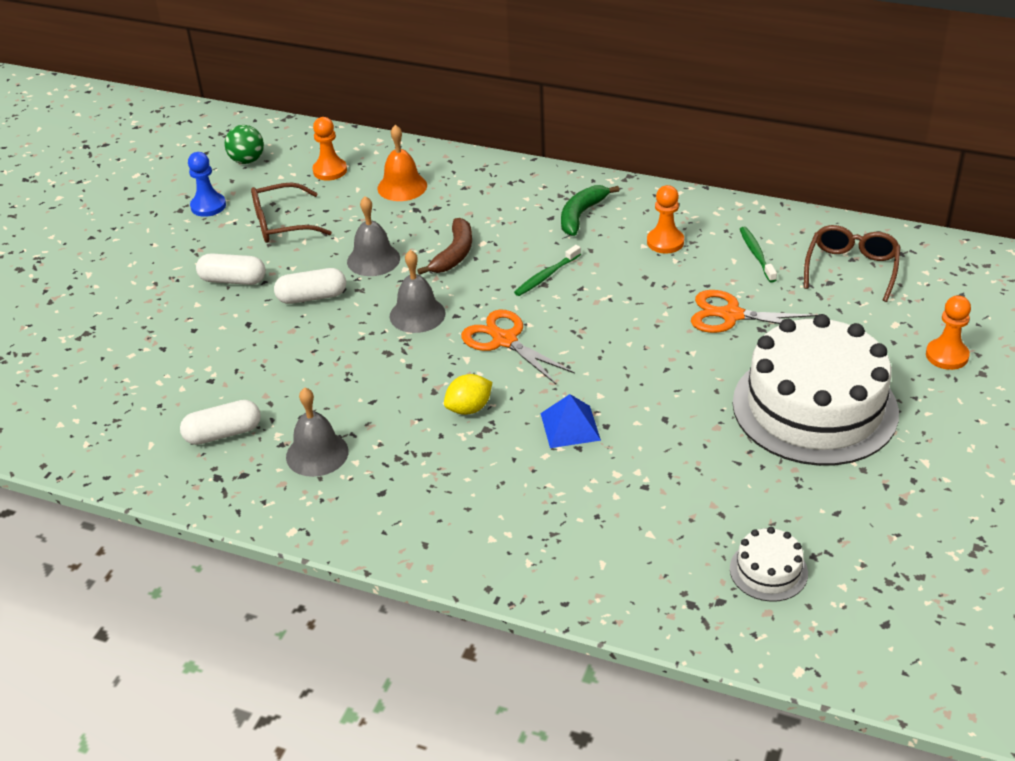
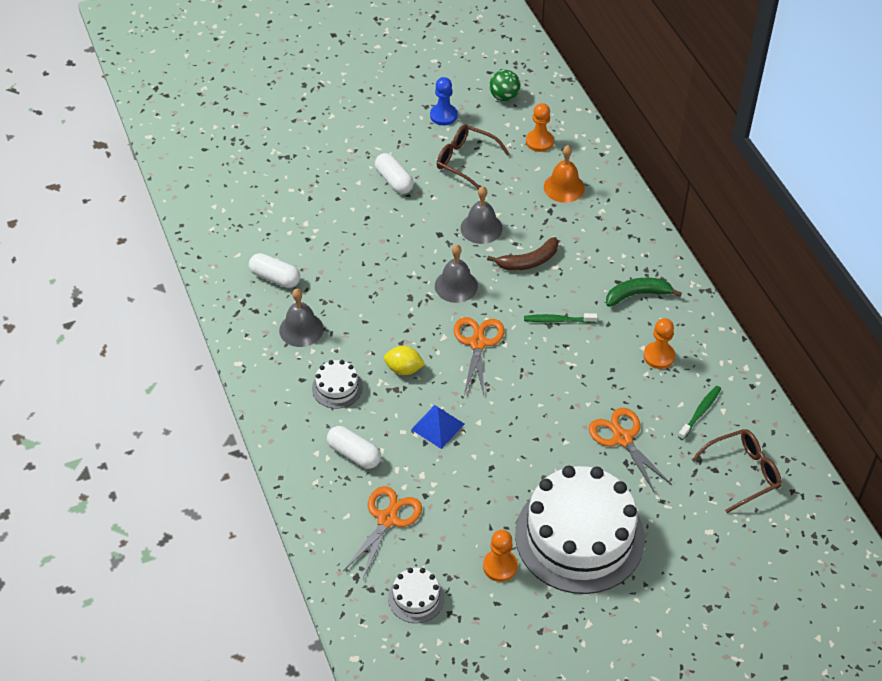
camera: 45 degrees right, 10 degrees up
(312, 297) = (418, 227): white capsule -> white capsule (354, 454)
(428, 471) = (337, 387): none -> white cake
(643, 533) = (387, 519): none -> orange scissors
(947, 356) = (706, 578): orange pawn -> orange pawn (500, 566)

